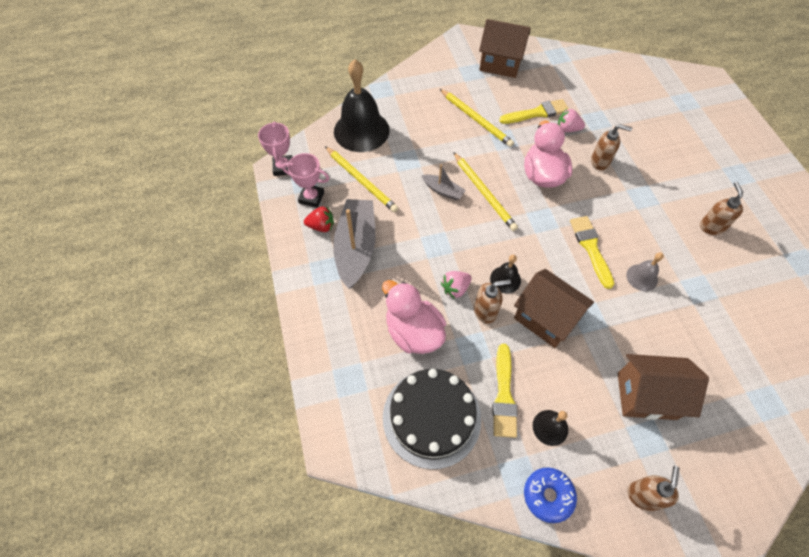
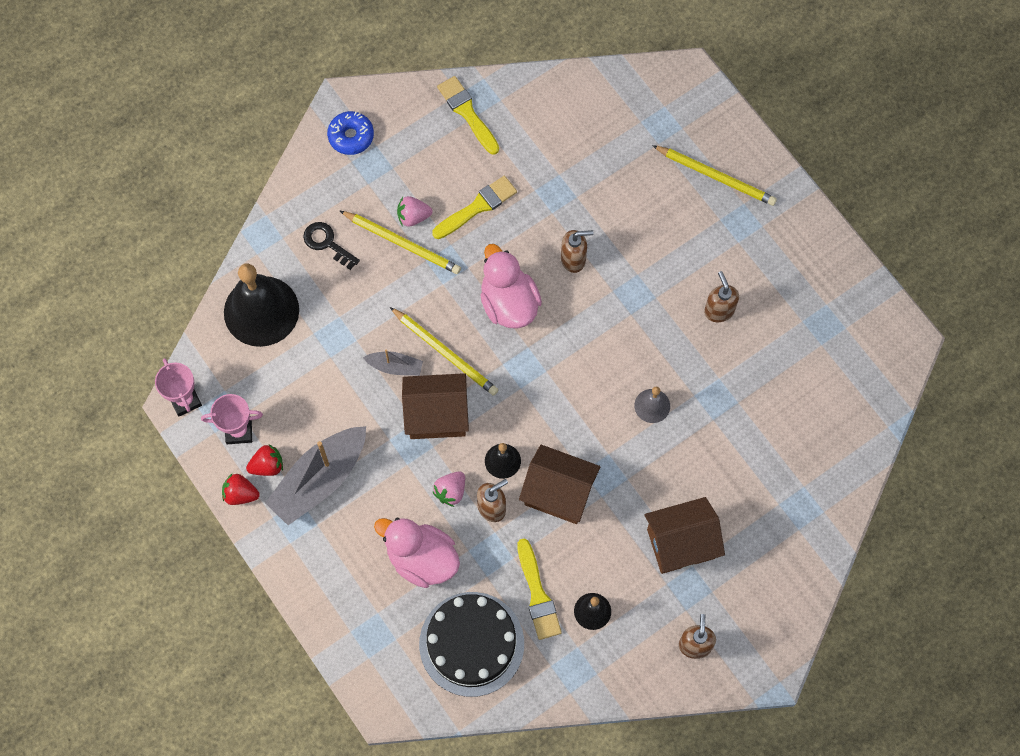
camera: 20 degrees left, 10 degrees up
(292, 239) = (240, 494): none -> red strawberry
(356, 248) = (319, 480): grey boat -> grey boat turned 120 degrees counterclockwise
(361, 180) = (290, 386): yellow pencil -> yellow pencil (715, 176)
(423, 105) = (327, 243): none -> black key
(500, 64) = (407, 137): brown house -> brown house (437, 415)
(548, 495) = (606, 678): blue donut -> blue donut (351, 136)
(567, 129) = (522, 221): pink strawberry -> pink strawberry (413, 217)
(591, 248) = (588, 387): yellow brush -> yellow brush (467, 113)

